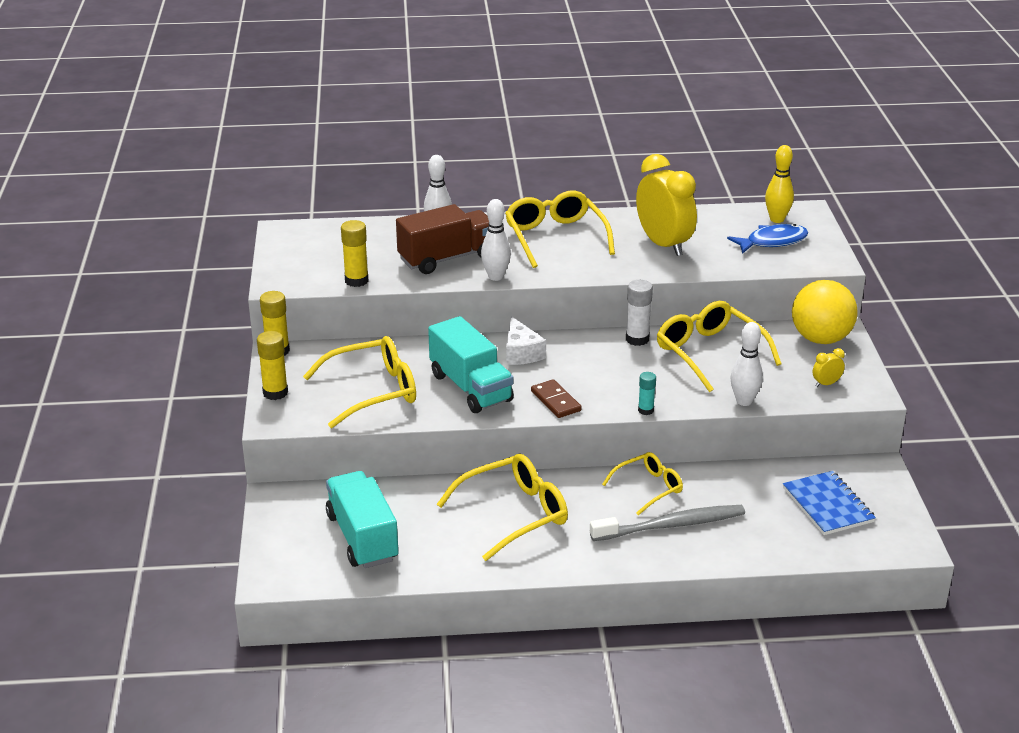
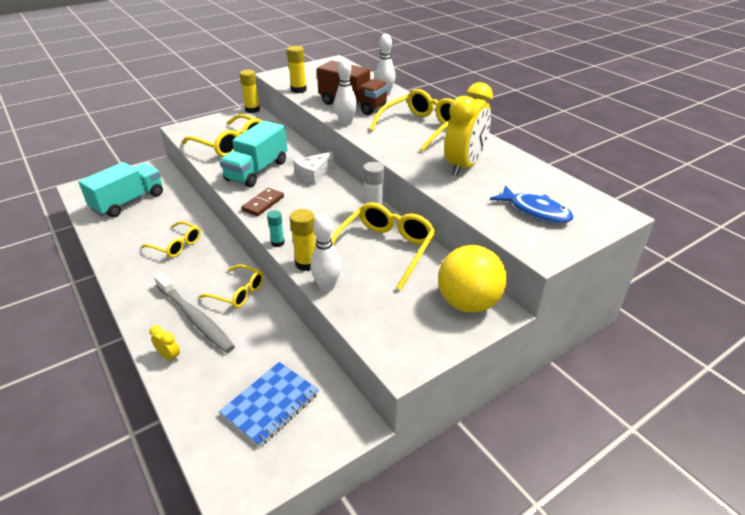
camera: 60 degrees right, 5 degrees up
(275, 393) = (210, 121): yellow glue stick -> yellow glue stick (306, 264)
(514, 514) = (176, 245): yellow glasses -> yellow glasses, size x0.61
(777, 219) = (577, 203): yellow bowling pin -> none
(826, 384) = (394, 327): yellow clock -> yellow clock (169, 356)

